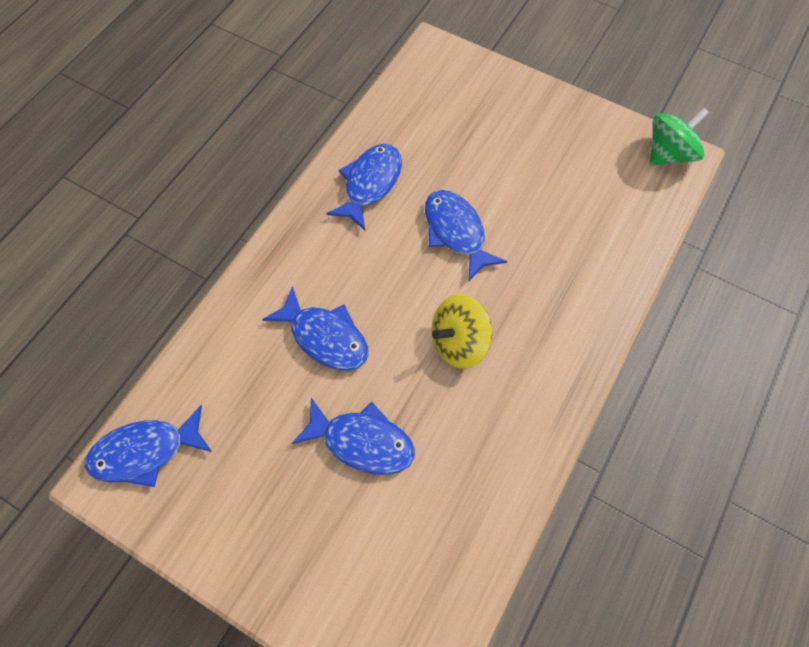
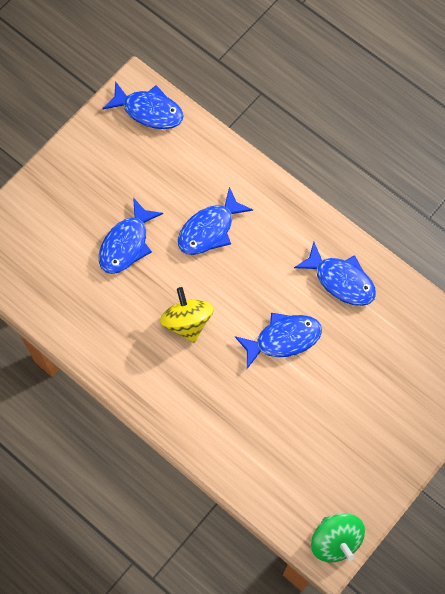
camera: 100 degrees right, 5 degrees up
(145, 451) = (149, 111): blue fish -> blue fish turned 120 degrees clockwise

